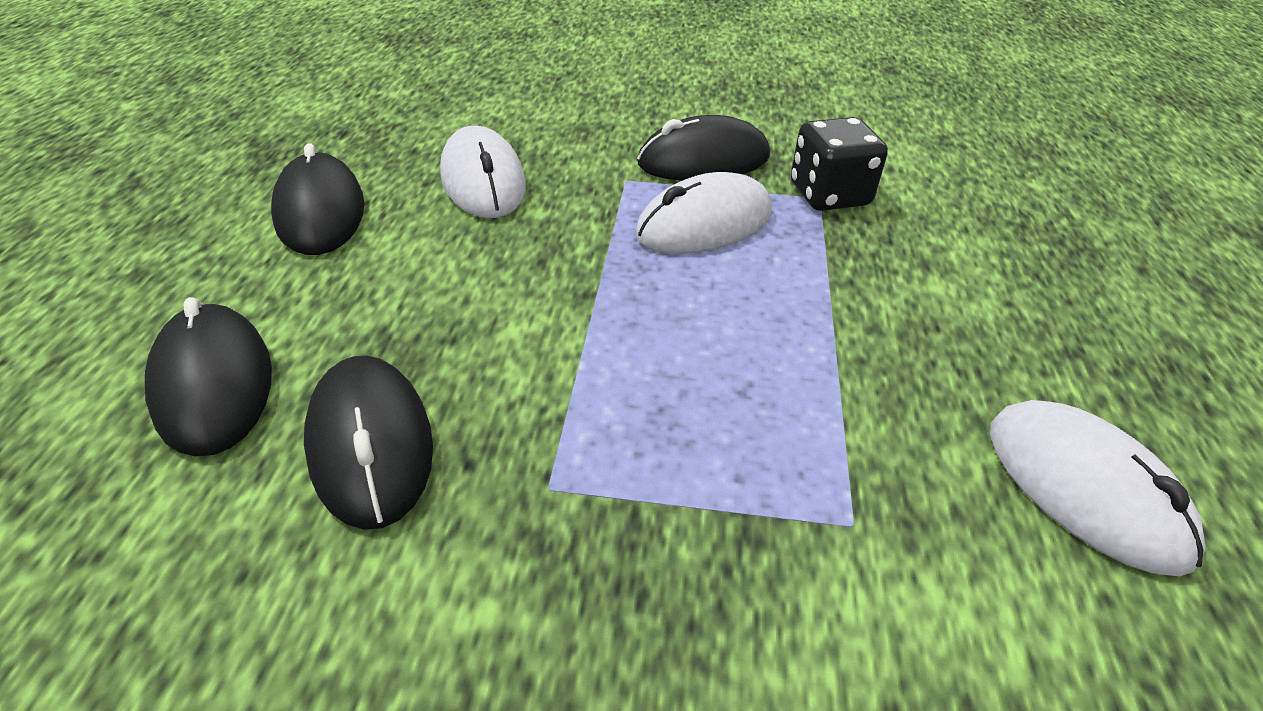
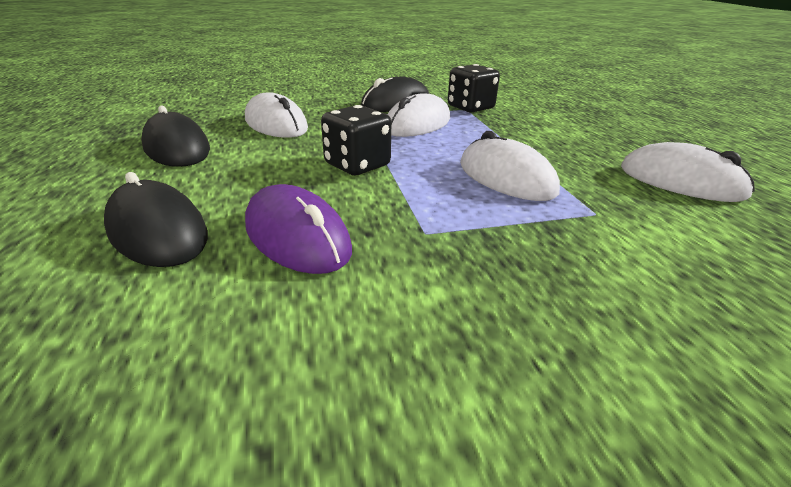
camera: 20 degrees left, 10 degrees down
(371, 444) = (297, 237): black mouse -> purple mouse
(544, 308) = (357, 165): none -> black dice
(760, 397) = (506, 178): none -> white mouse

